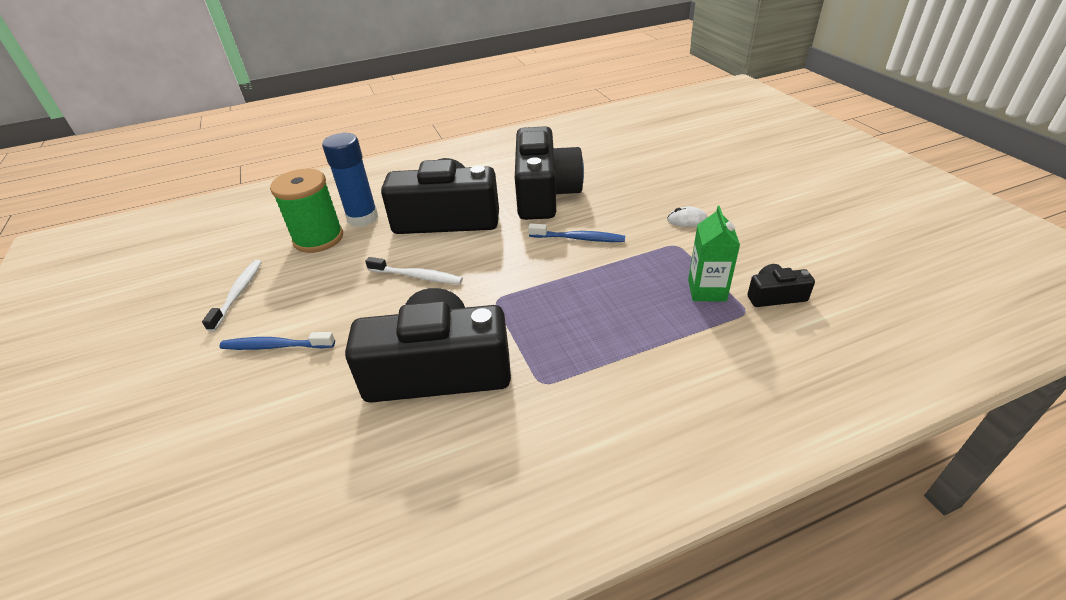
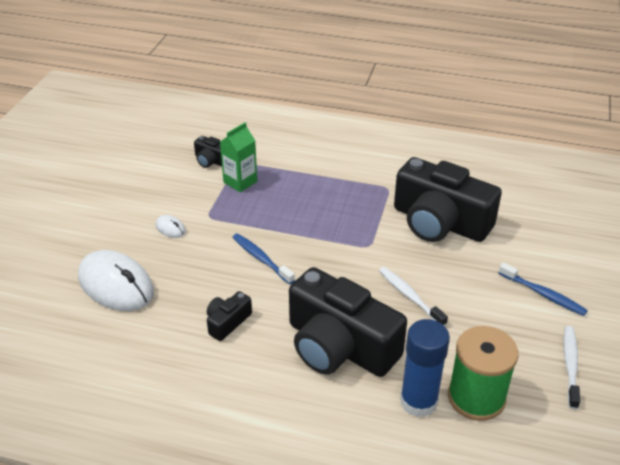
camera: 145 degrees left, 0 degrees up
(238, 294) = (570, 366): white toothbrush -> white toothbrush turned 150 degrees clockwise
(545, 193) = (227, 322): black camera -> black camera, size x0.43
(652, 174) = (116, 285): none -> white mouse

